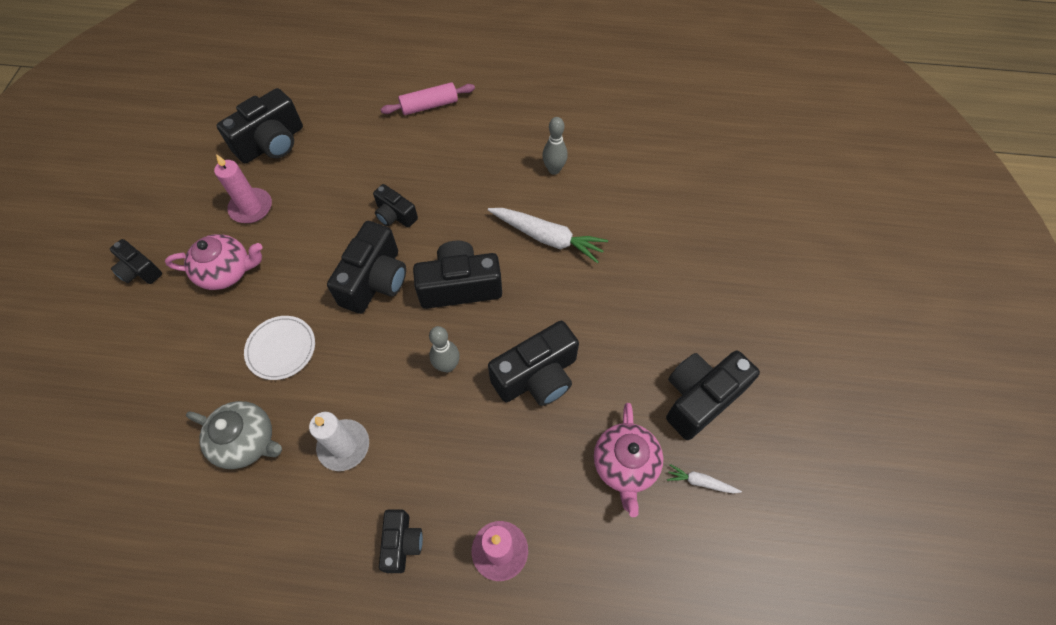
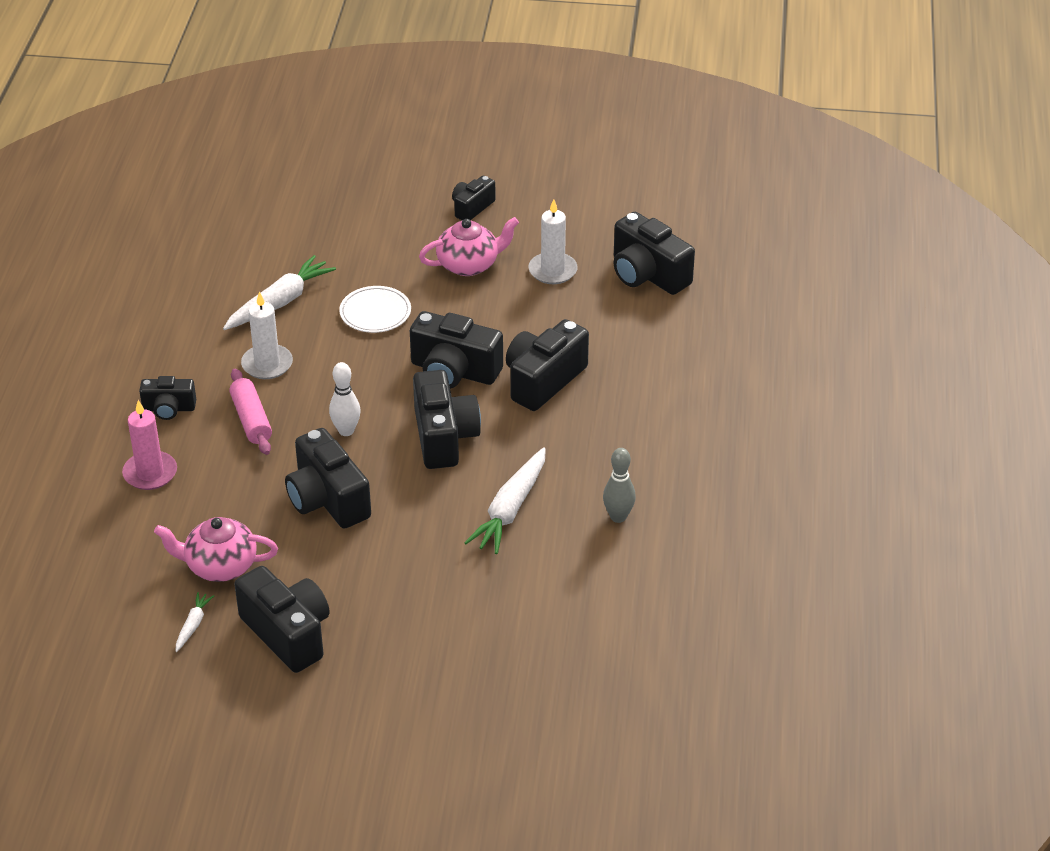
camera: 90 degrees right, 20 degrees down
(227, 271) = (469, 264): pink teapot -> pink teapot turned 105 degrees counterclockwise
(247, 441) = (280, 302): grey teapot -> white carrot
(251, 207) = (552, 271): pink candle -> white candle
(395, 215) = (543, 380): black camera -> black camera, size x1.74
(429, 105) = (720, 399): pink rolling pin -> pink rolling pin (251, 420)
(447, 366) = (346, 431): grey bowling pin -> white bowling pin

